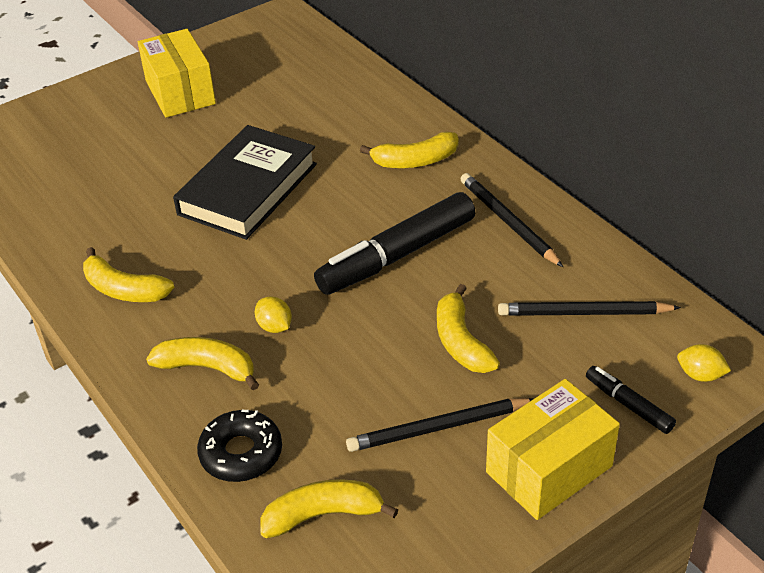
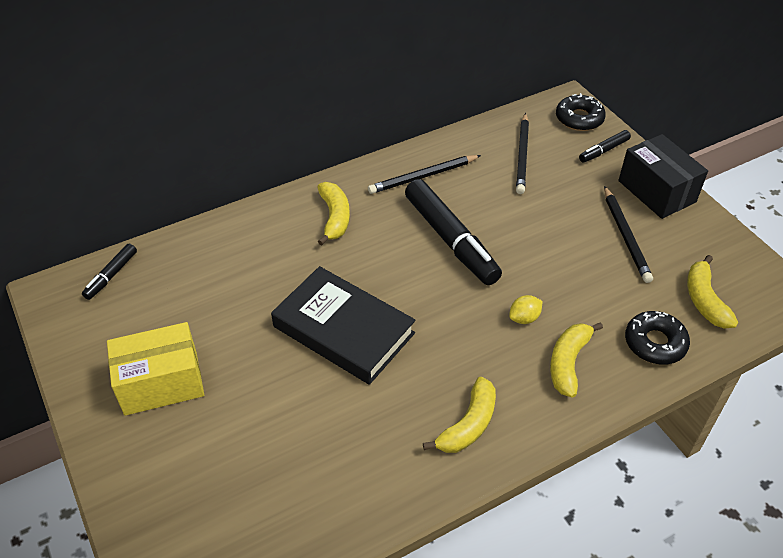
camera: 85 degrees left, 5 degrees up
(306, 40) = (111, 275): none -> black marker
(461, 342) = (546, 216): yellow banana -> none
(549, 469) = (656, 191): yellow box -> black box
(700, 375) = (579, 119): yellow lemon -> black donut

